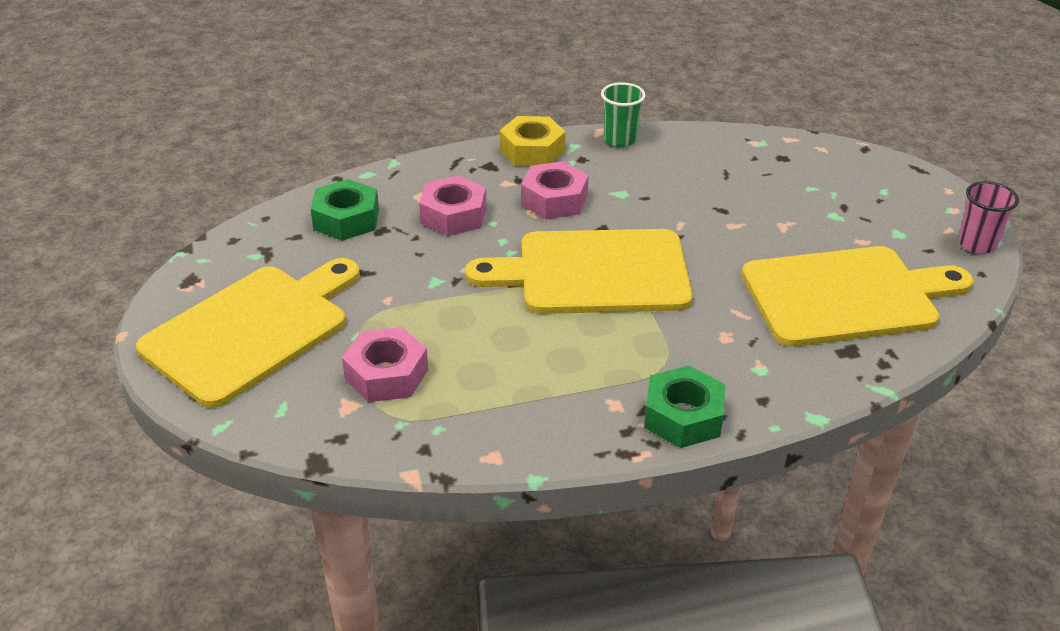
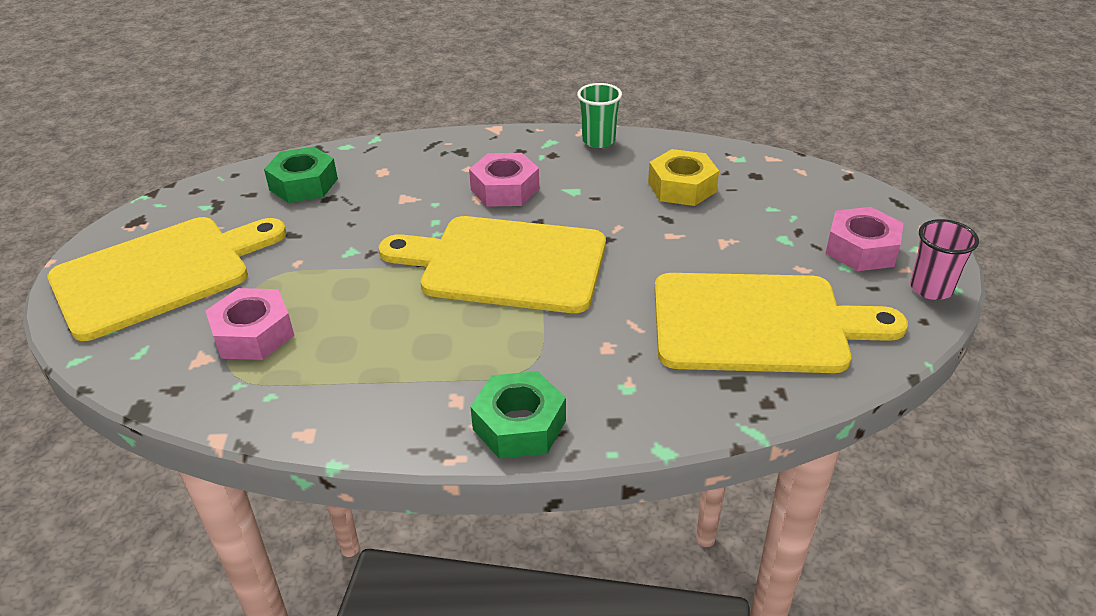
camera: 15 degrees right, 0 degrees up
(453, 215) = (402, 192): pink nut -> pink nut (861, 249)
(532, 150) = (508, 142): yellow nut -> yellow nut (682, 187)

